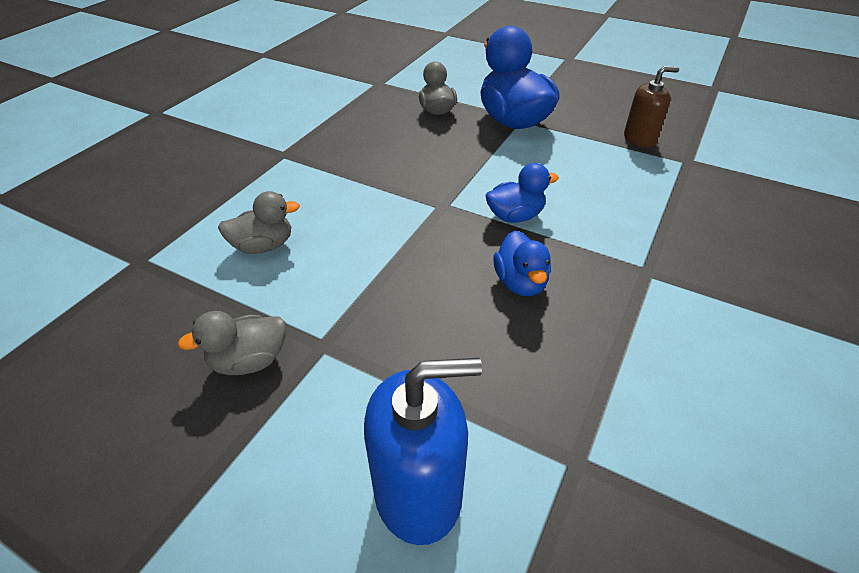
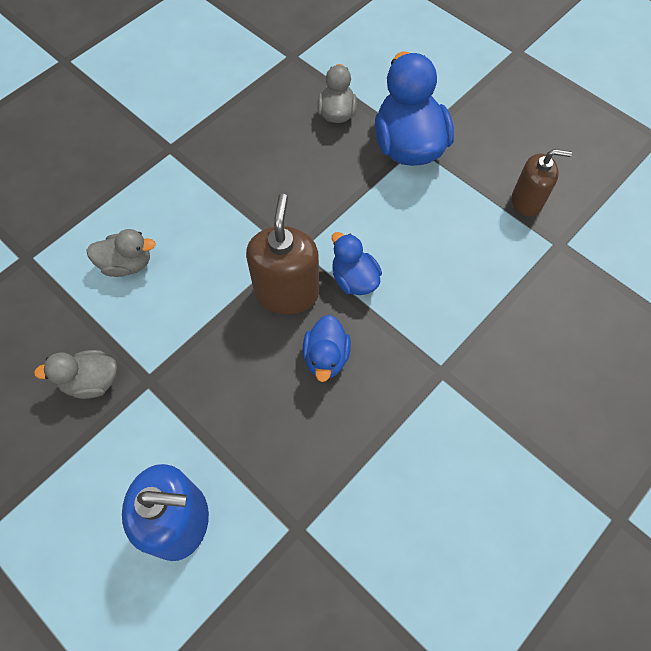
camera: 15 degrees right, 20 degrees up
(451, 238) = (287, 292): none -> brown soap dispenser
(515, 216) = (354, 279): blue duck -> blue duck turned 120 degrees counterclockwise

